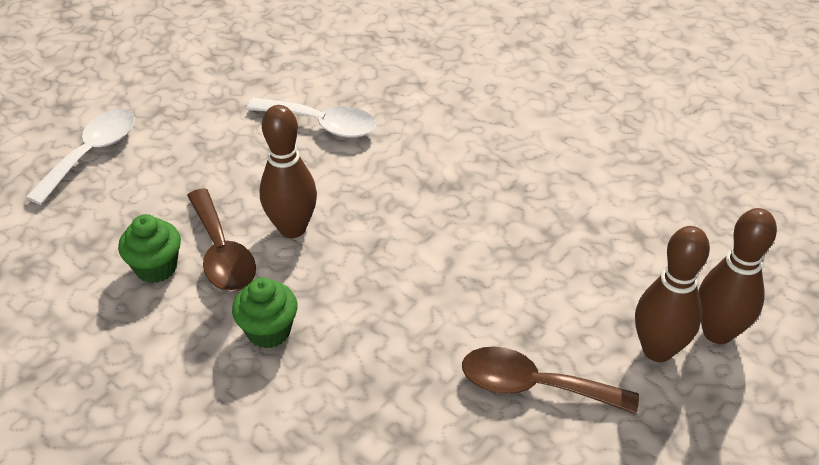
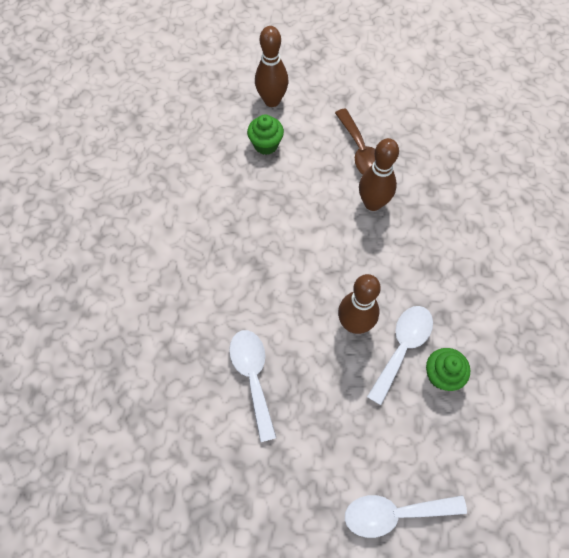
camera: 125 degrees left, 20 degrees up
(222, 253) = (402, 347): brown spoon -> white spoon
(268, 331) = (429, 282): green cupcake -> green cupcake (266, 145)
(657, 350) = (301, 118): brown bowling pin -> brown bowling pin (372, 203)

